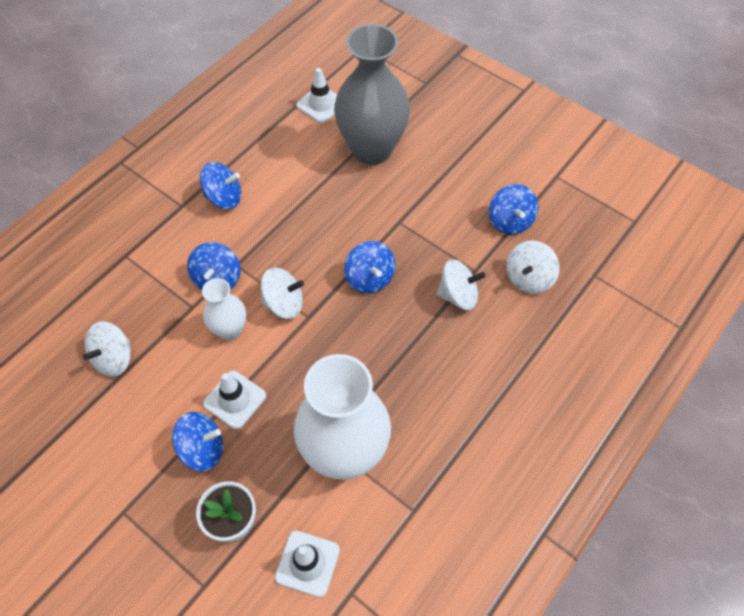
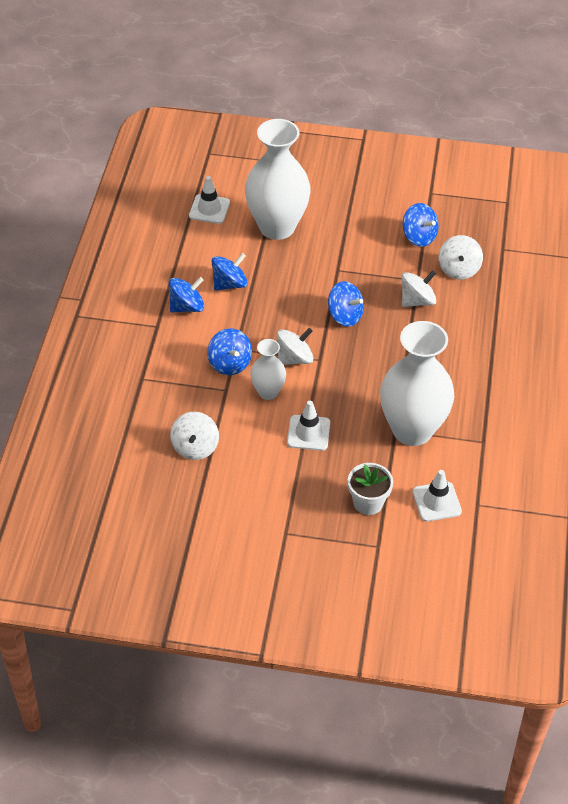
camera: 30 degrees left, 10 degrees down
(202, 449) = (310, 472): blue spinning top -> blue spinning top (229, 284)
(372, 149) = (277, 227): grey vase -> white vase

